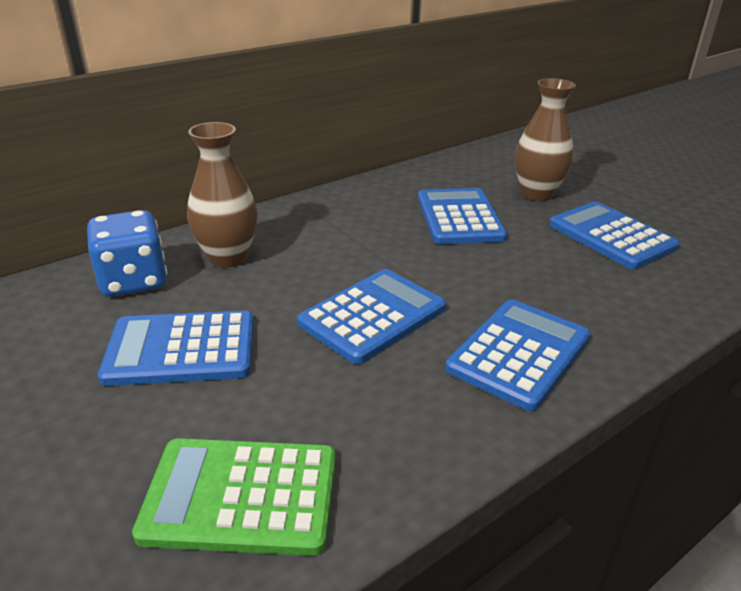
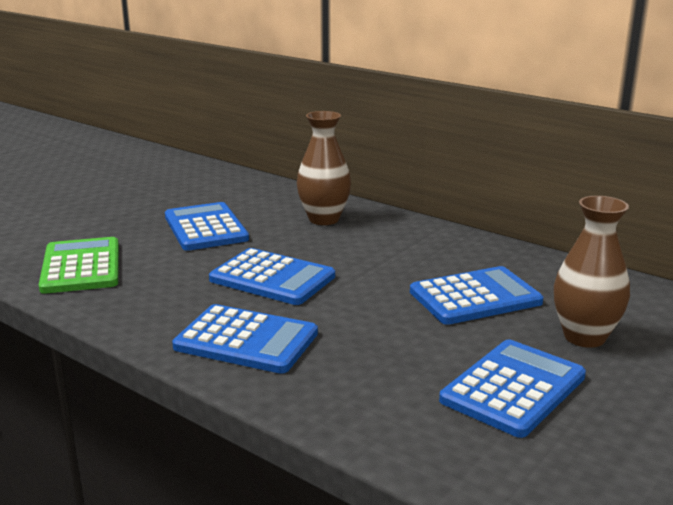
camera: 75 degrees right, 10 degrees down
(133, 281) = (275, 200): blue dice -> none

